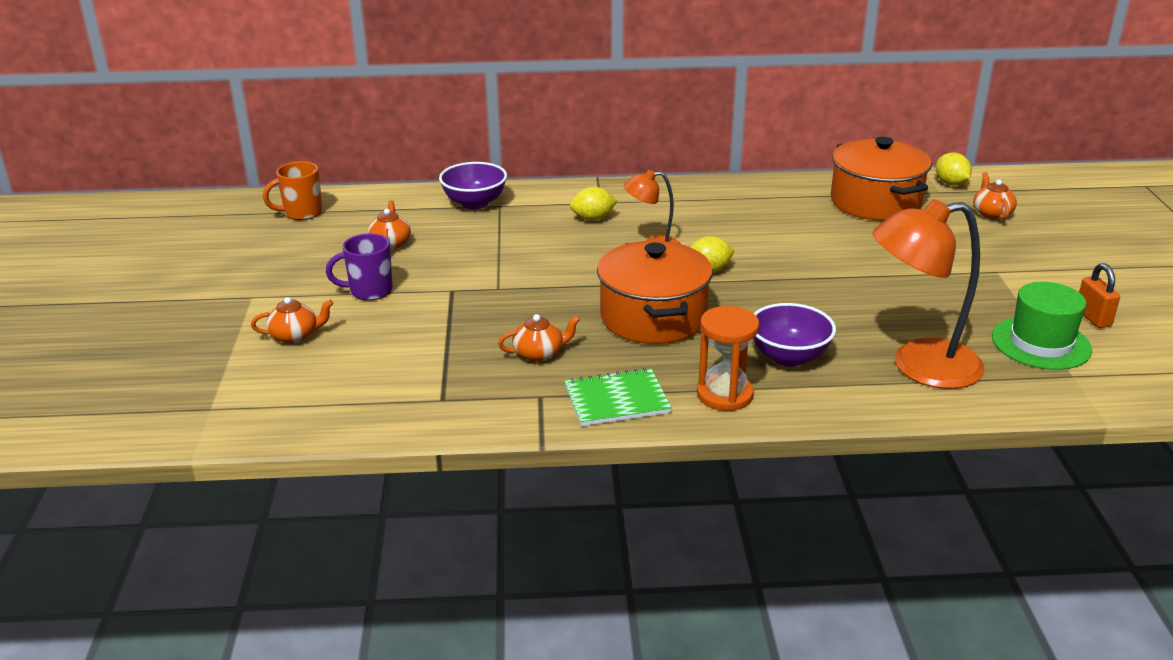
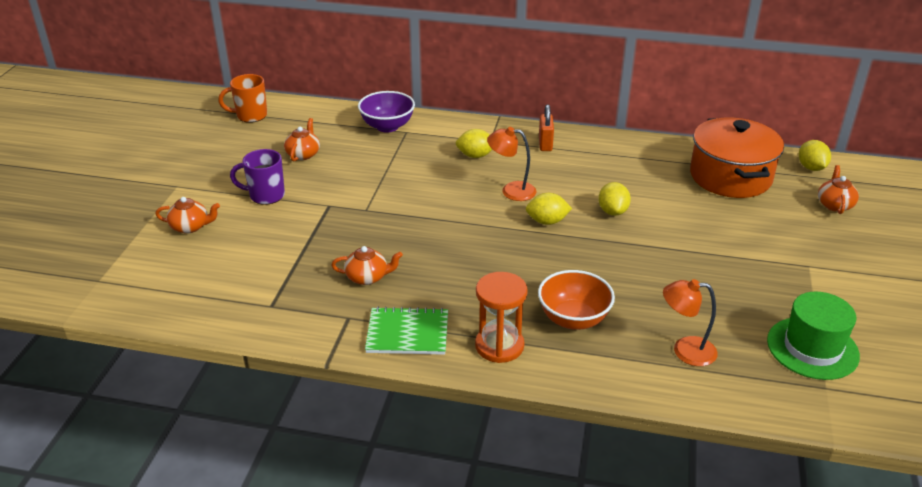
camera: 15 degrees right, 5 degrees up
(653, 317) = (477, 259): orange pot -> none
(772, 251) = (612, 211): none -> yellow lemon
(789, 357) = (573, 319): purple bowl -> orange bowl
(919, 366) = (685, 350): orange lamp -> orange lamp, size x0.54
(1093, 318) = (877, 330): orange padlock -> orange padlock (545, 144)

